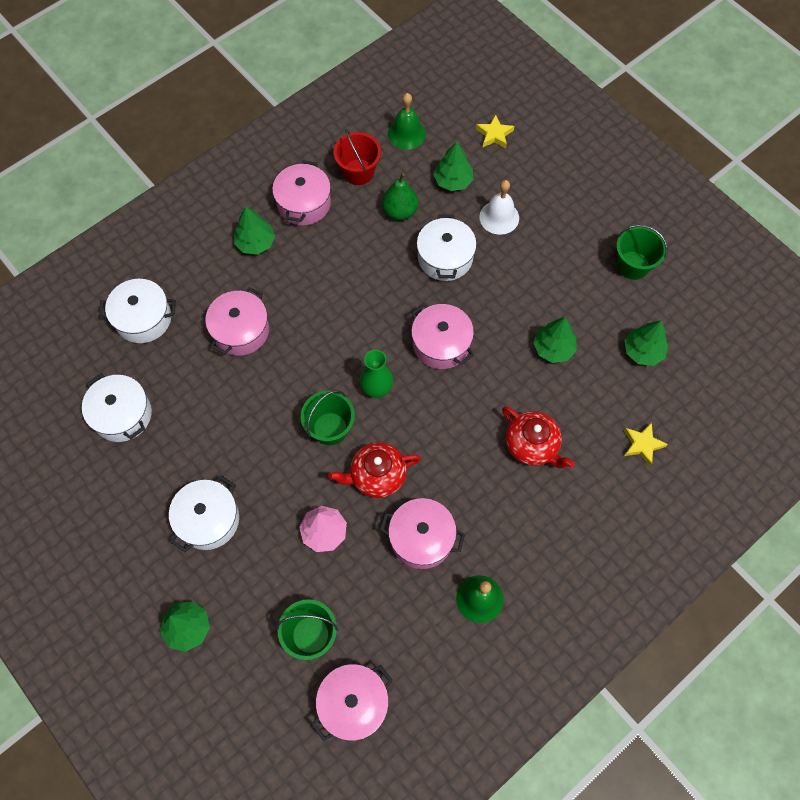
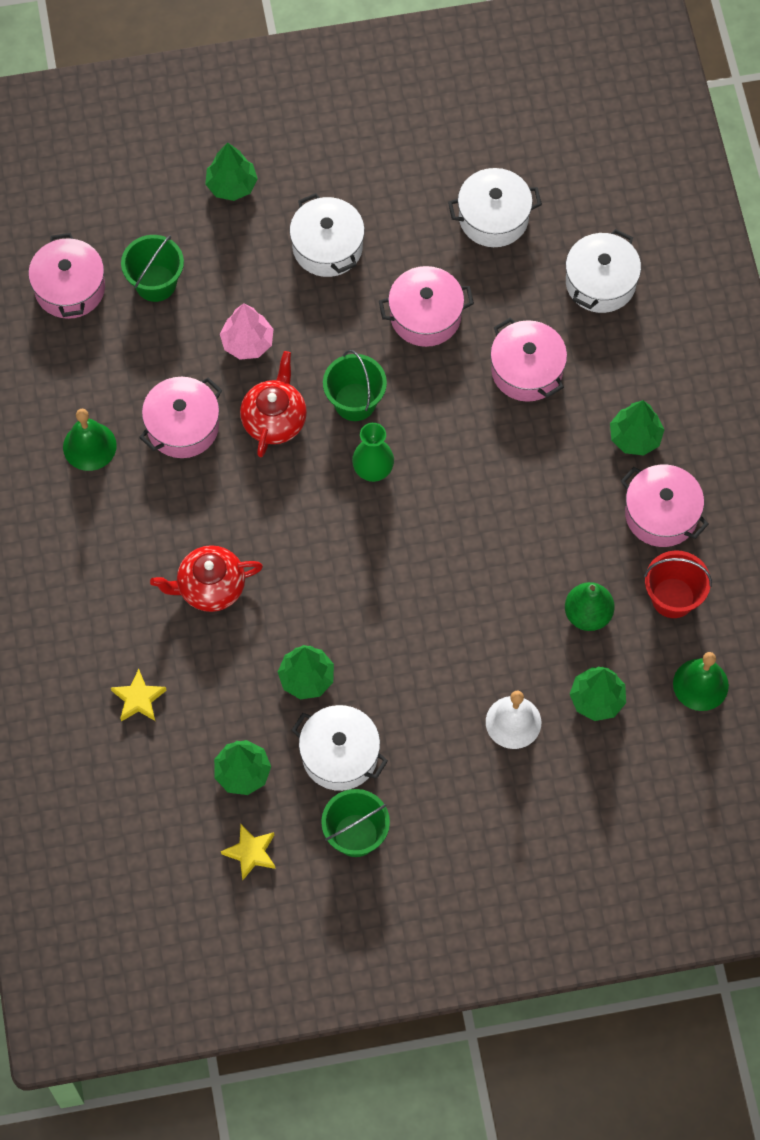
camera: 120 degrees right, 0 degrees up
(441, 344) = (385, 563): pink pot -> pink pot (425, 316)
(445, 258) = (493, 629): white pot -> white pot (340, 755)
(494, 135) = (639, 789): yellow star -> yellow star (251, 853)

